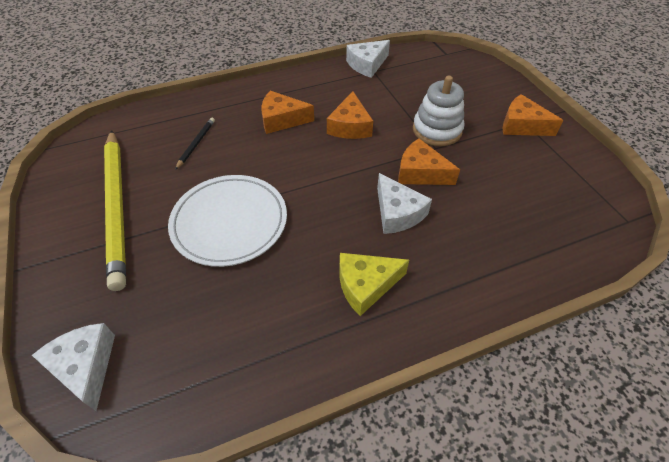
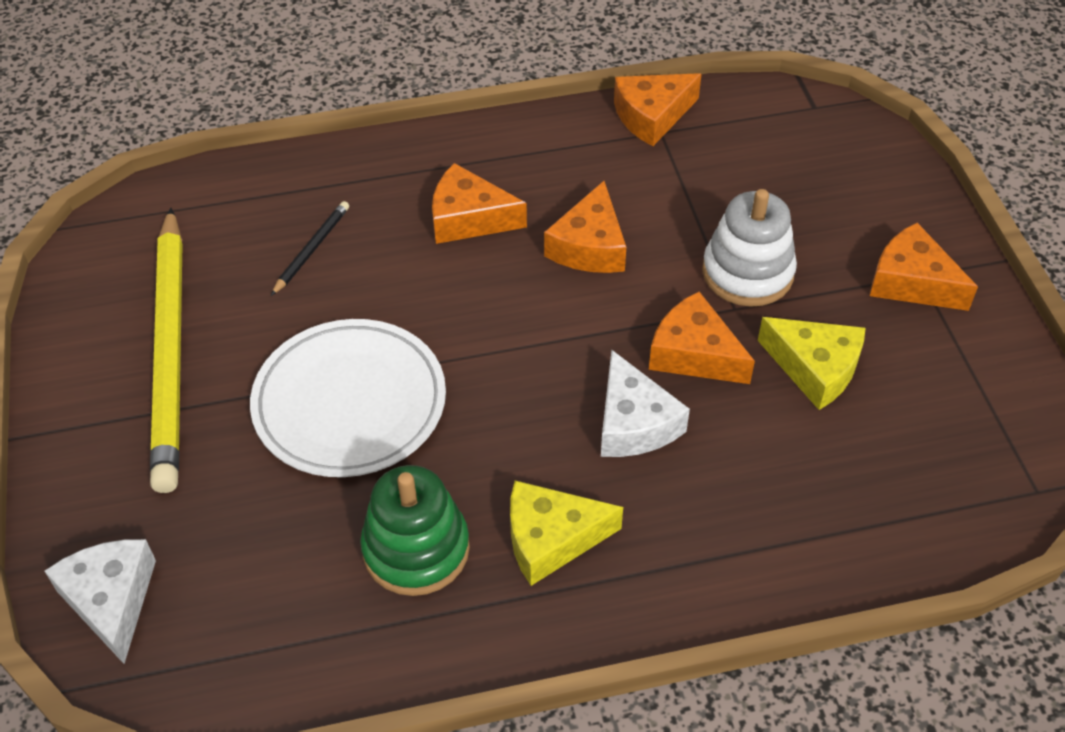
camera: 10 degrees right, 0 degrees up
(284, 303) = (416, 549): none -> green stacking toy
(367, 65) = (652, 116): white cheese -> orange cheese
(487, 173) = (815, 368): none -> yellow cheese

